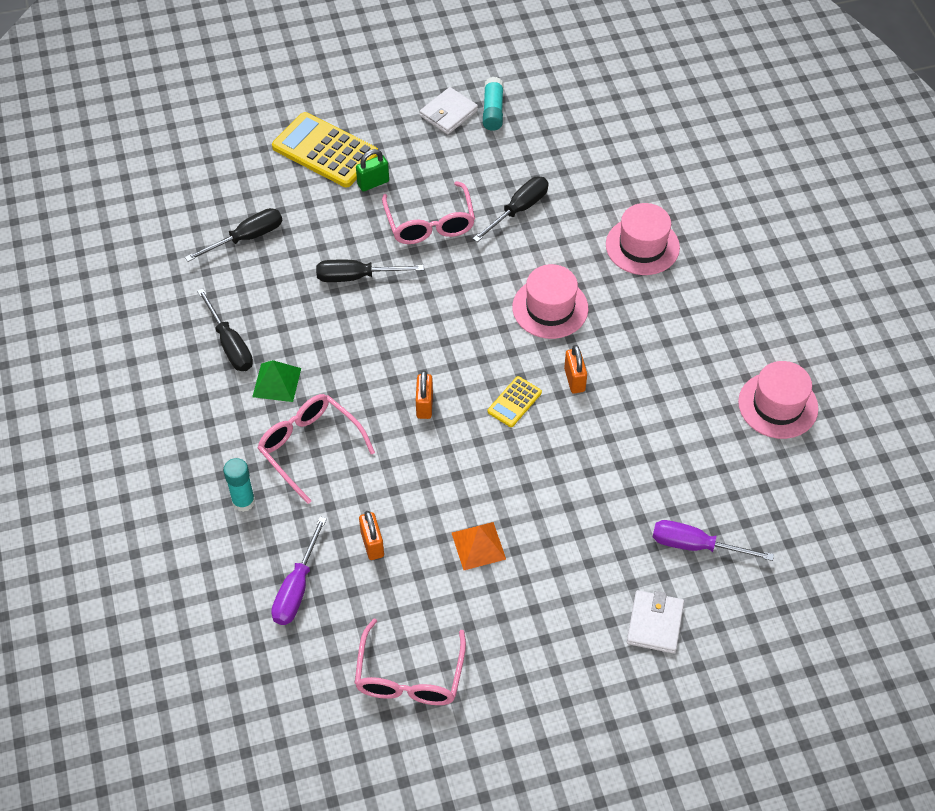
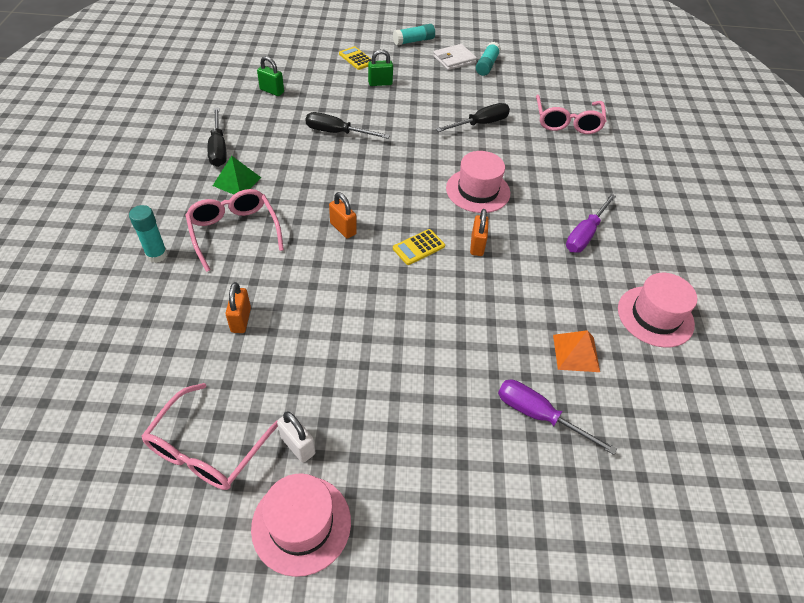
camera: 15 degrees right, 5 degrees down
(246, 238) = (272, 91): black screwdriver -> green padlock
(297, 587) = (156, 335): purple screwdriver -> purple screwdriver (585, 234)
(325, 151) = (356, 59): yellow calculator -> yellow calculator, size x0.49
(385, 97) = (414, 41): none -> turquoise glue stick
(424, 405) = (343, 229): orange padlock -> orange padlock turned 60 degrees counterclockwise
(430, 223) = (409, 115): pink glasses -> pink glasses (567, 122)
(478, 546) = (333, 350): orange pyramid -> orange pyramid (576, 353)
(489, 646) = (298, 445): none -> white padlock
(642, 246) = (570, 170): pink hat -> pink hat (301, 524)
(655, 623) = (471, 479): white wallet -> none

